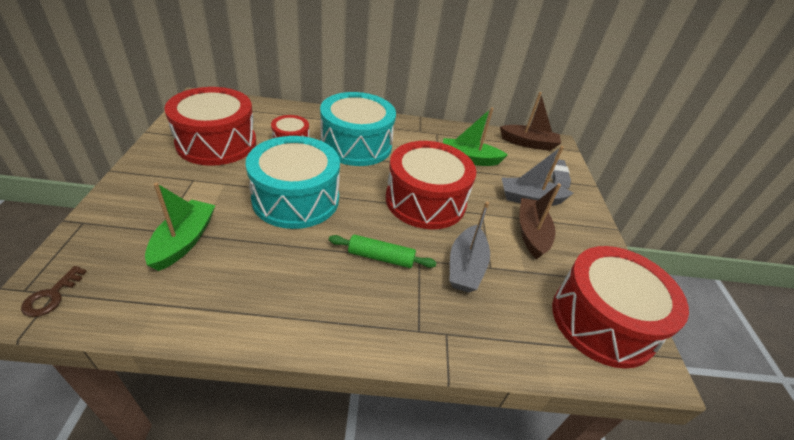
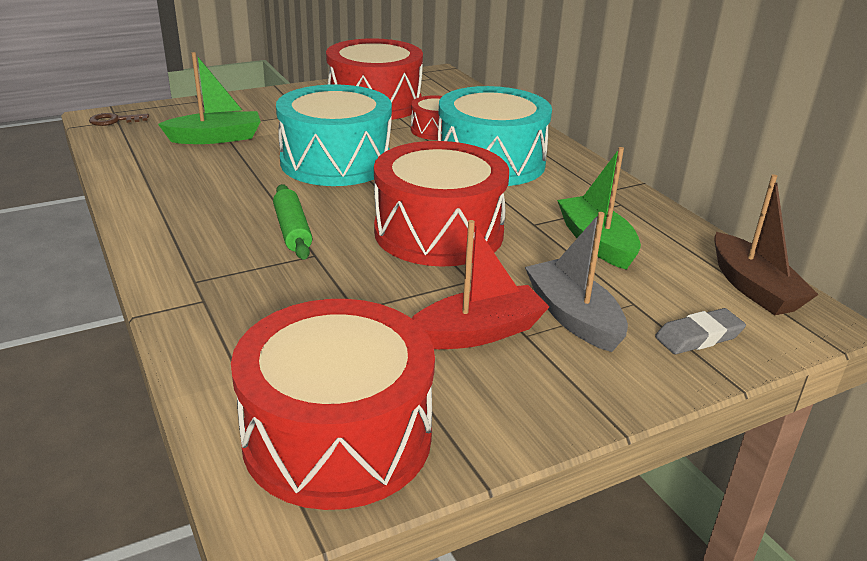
camera: 65 degrees right, 10 degrees down
(466, 267) = (335, 289): grey boat -> none
(531, 233) = (478, 333): brown boat -> red boat

